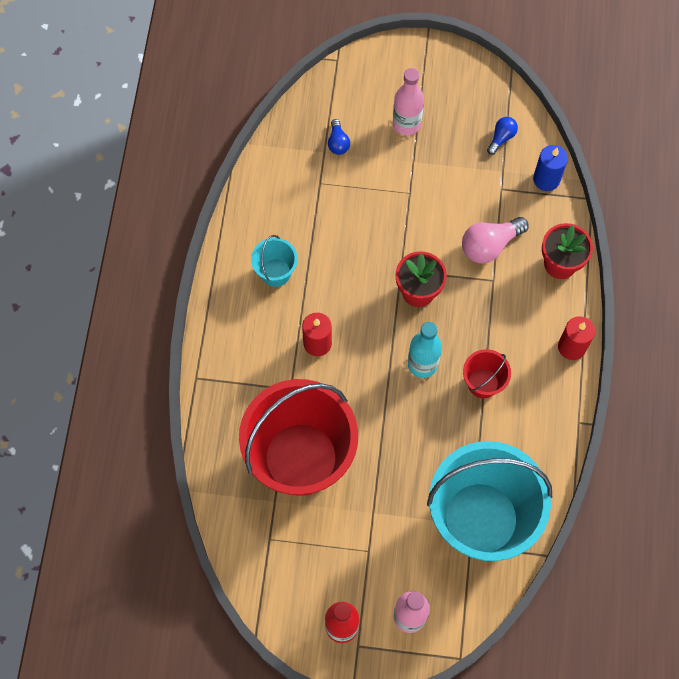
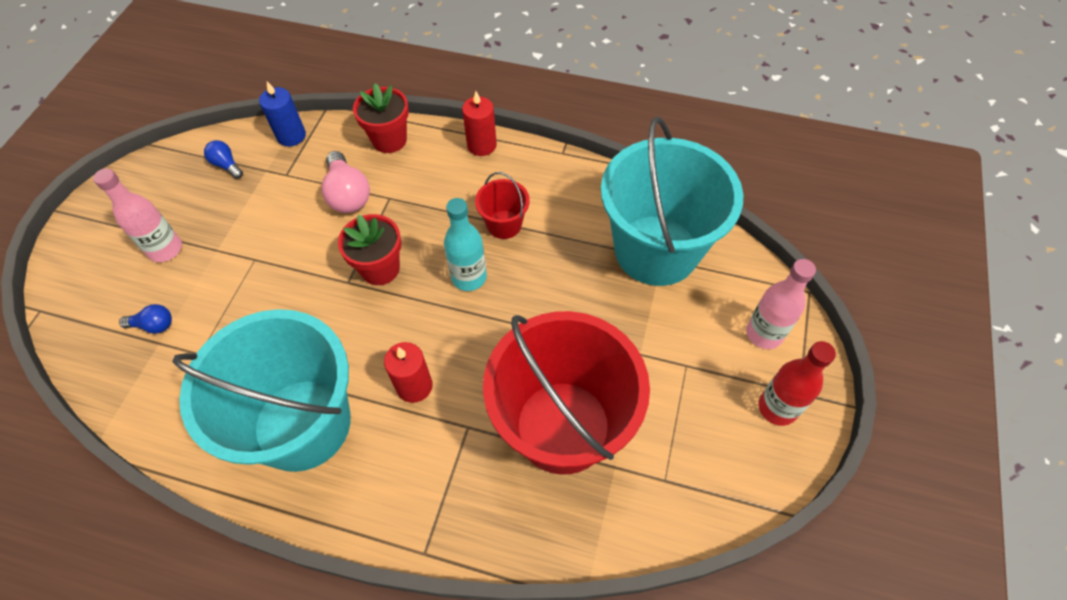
camera: 80 degrees left, 10 degrees down
(275, 272) = (302, 424): turquoise bucket -> turquoise bucket, size x2.34

